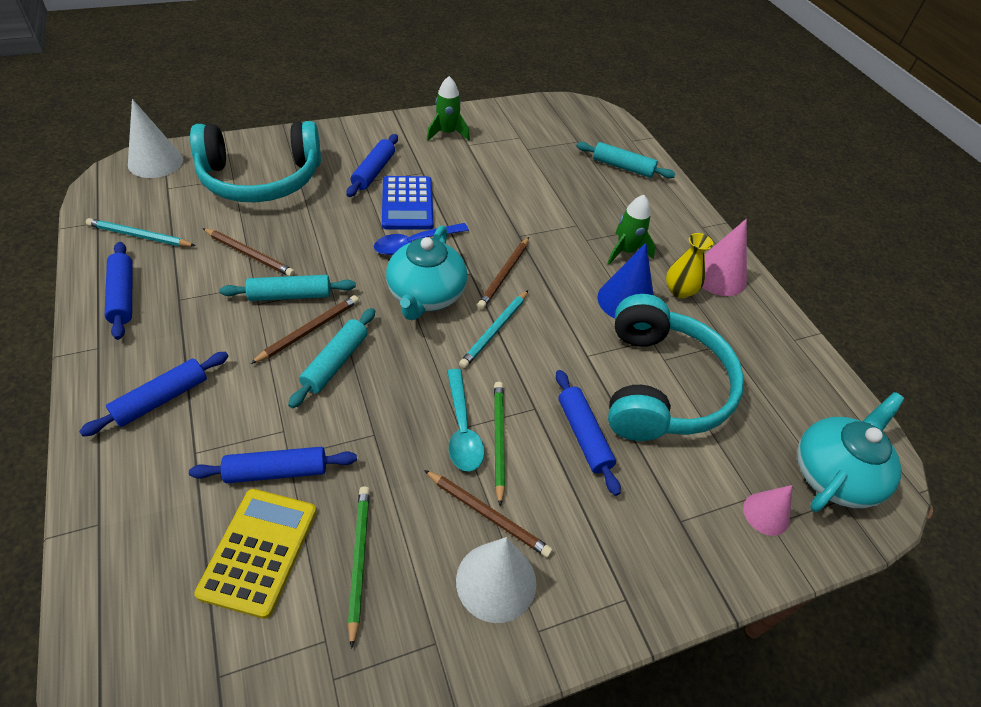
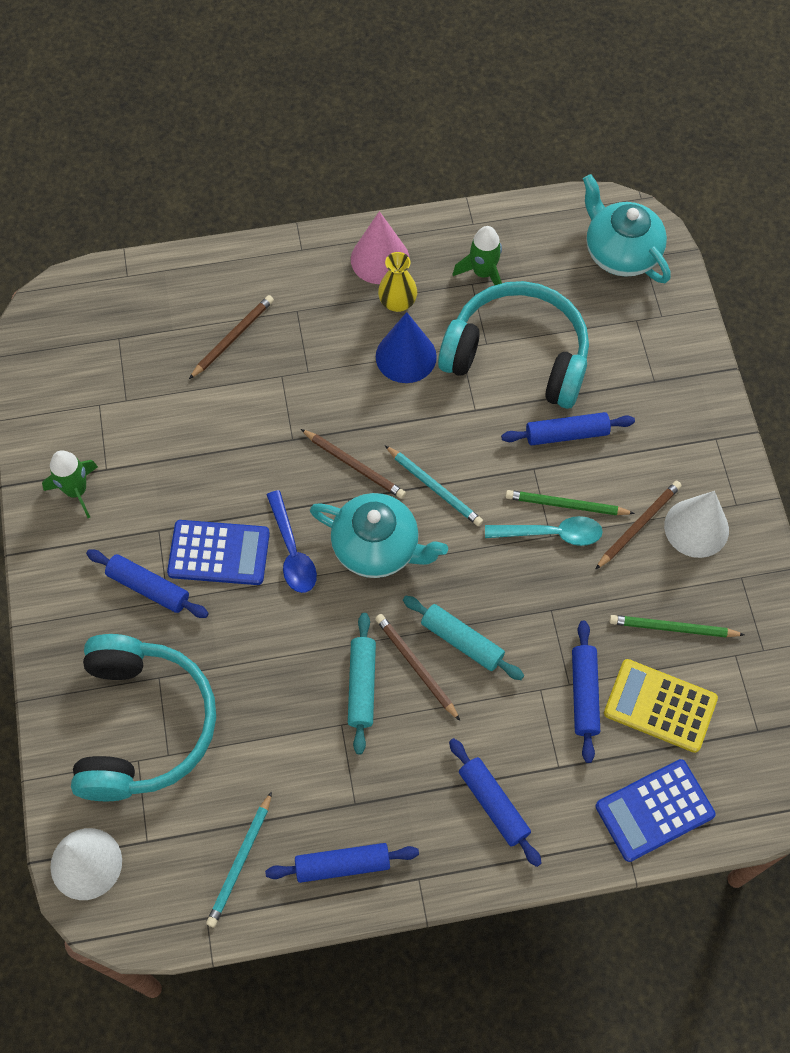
camera: 75 degrees left, 15 degrees up
(129, 552) = (654, 810): none -> blue calculator
(249, 254) = (289, 732): brown pencil -> brown pencil (232, 338)
(623, 167) = (181, 300): turquoise rolling pin -> none
(626, 251) = (332, 337): green rocket -> green rocket (483, 273)
(766, 513) = (652, 316): pink cone -> none

